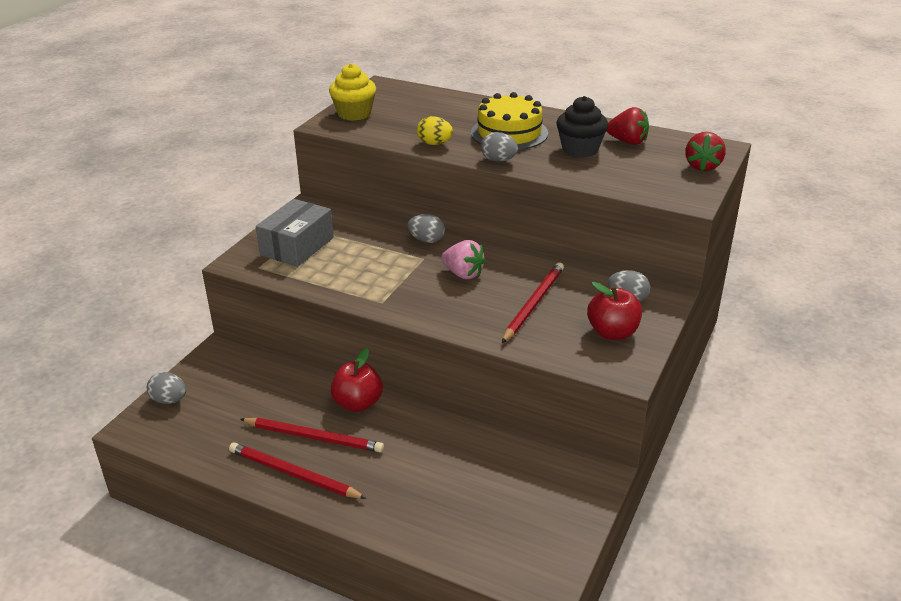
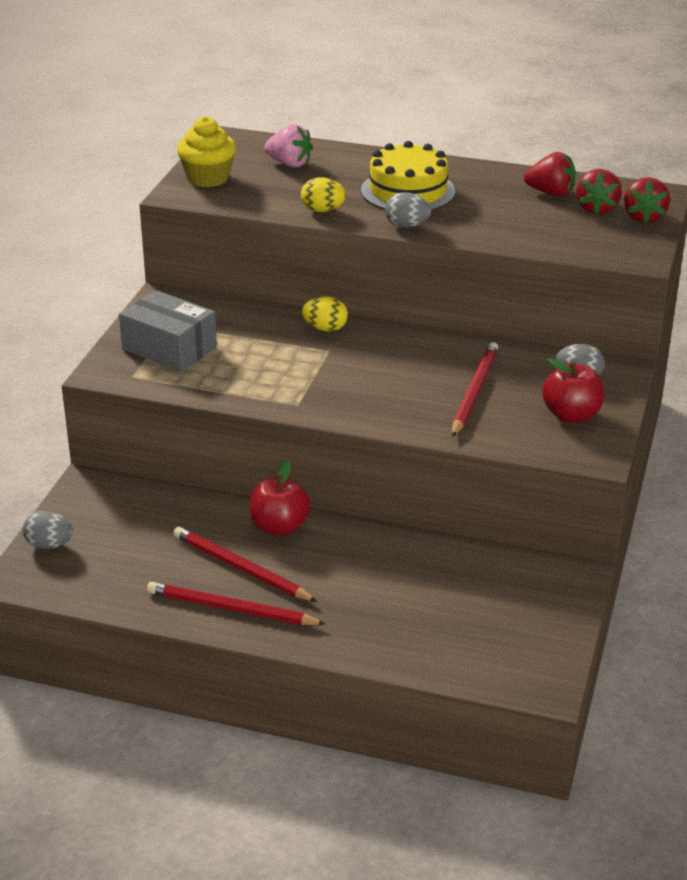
camera: 10 degrees left, 0 degrees up
(297, 246) = (169, 348): grey box -> grey box turned 75 degrees counterclockwise
(314, 437) = (241, 568): red pencil -> red pencil turned 150 degrees counterclockwise
(426, 240) = (325, 328): grey egg -> yellow egg
(463, 274) = (382, 364): pink strawberry -> pink strawberry (289, 164)
(580, 149) = (498, 206): black cupcake -> none
(663, 156) = (597, 208): none -> red strawberry

